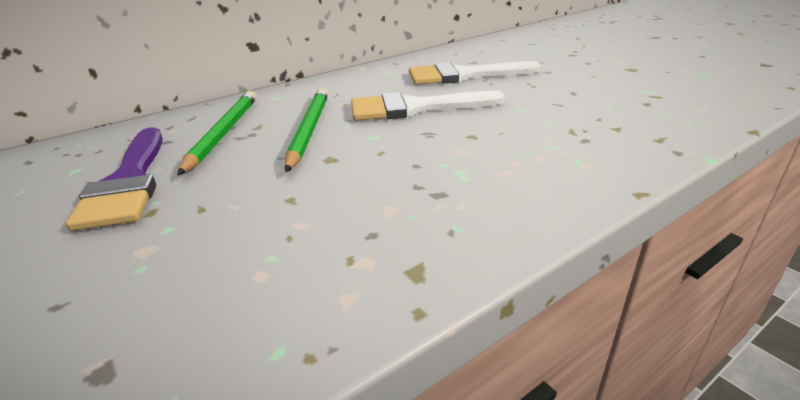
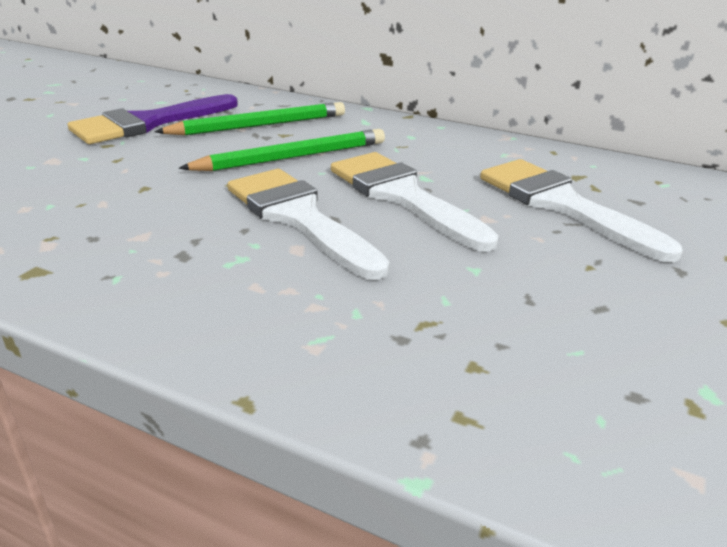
camera: 60 degrees right, 0 degrees up
(415, 143) = (298, 217): none -> white brush

